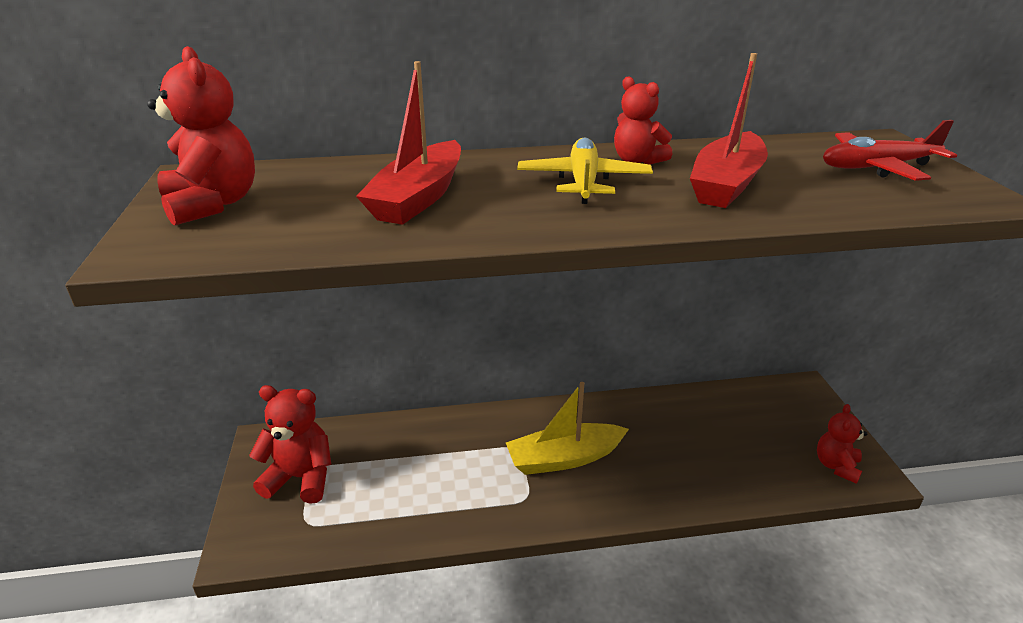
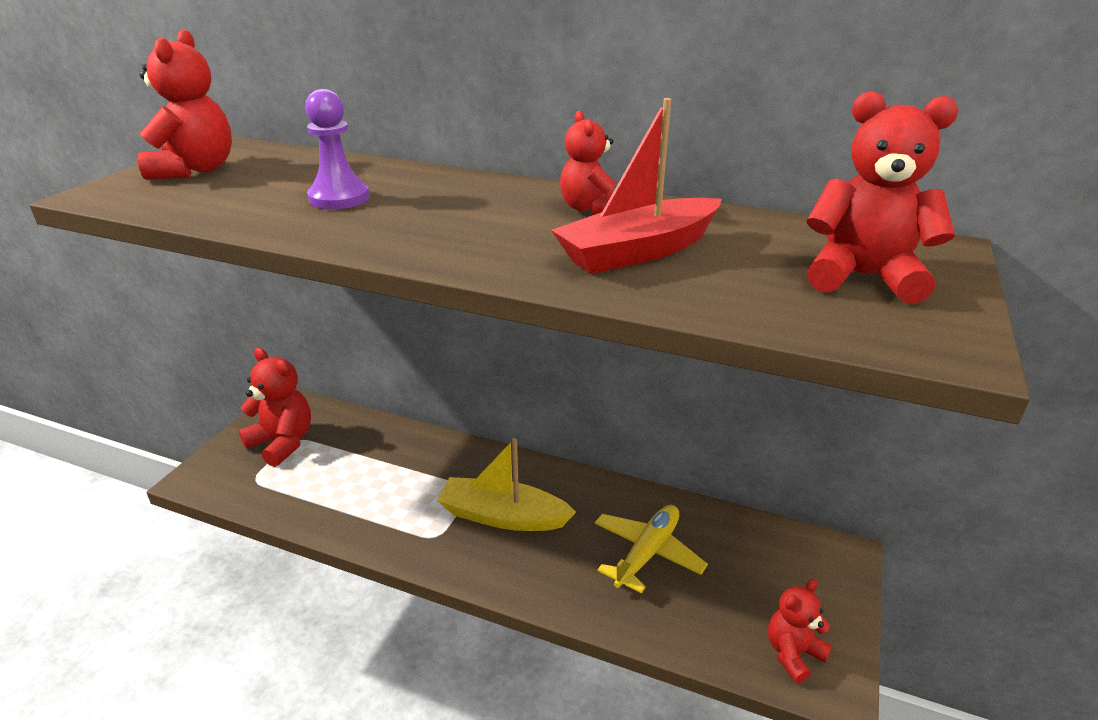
camera: 30 degrees right, 0 degrees up
(418, 198) = (339, 198): red boat -> purple pawn
(583, 182) = (500, 216): yellow plane -> yellow plane (647, 553)
(877, 167) = (863, 277): red plane -> red teddy bear

